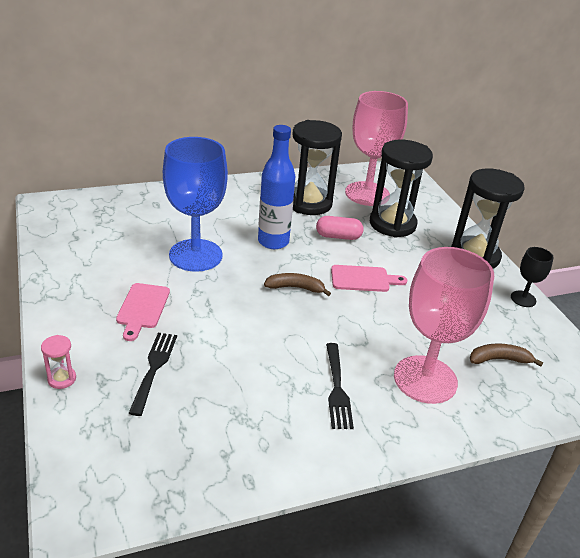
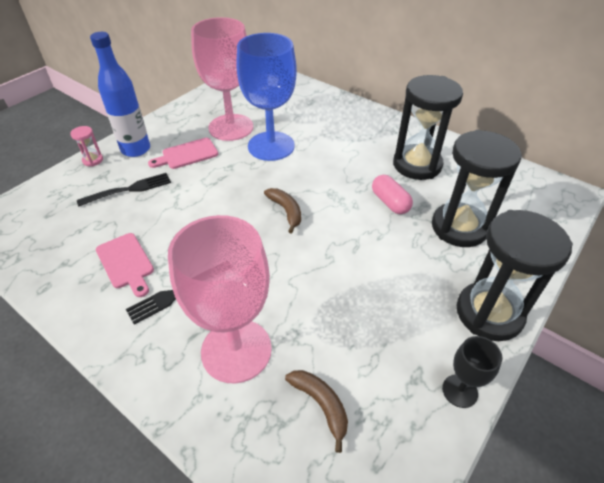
camera: 60 degrees right, 10 degrees up
(273, 242) = (334, 172): blue bottle -> blue bottle (136, 149)
(363, 279) = (344, 245): pink cutting board -> pink cutting board (126, 263)
(367, 194) = (486, 190): pink goblet -> pink goblet (231, 127)

